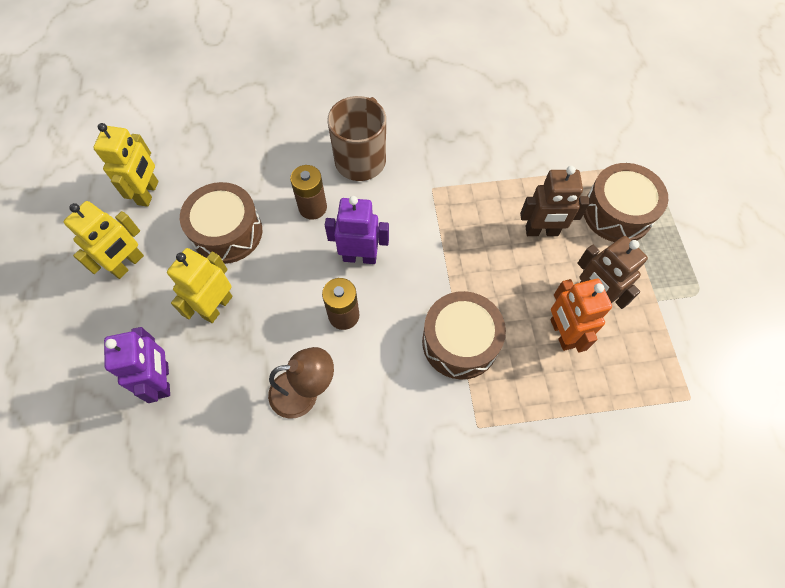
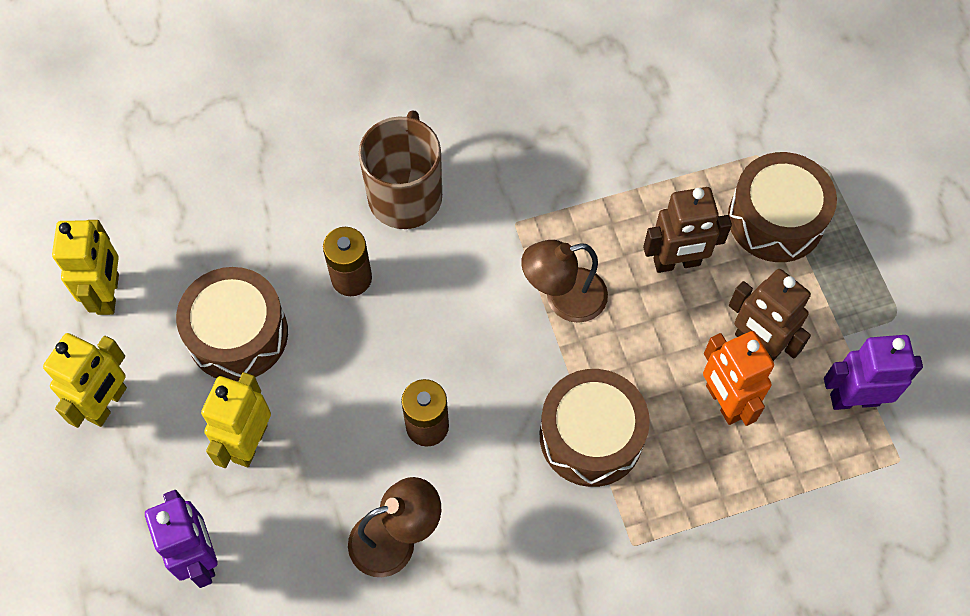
camera: 10 degrees left, 0 degrees up
(360, 257) = (432, 340): purple robot -> purple robot (854, 399)
(457, 243) = (563, 298): none -> brown lamp

